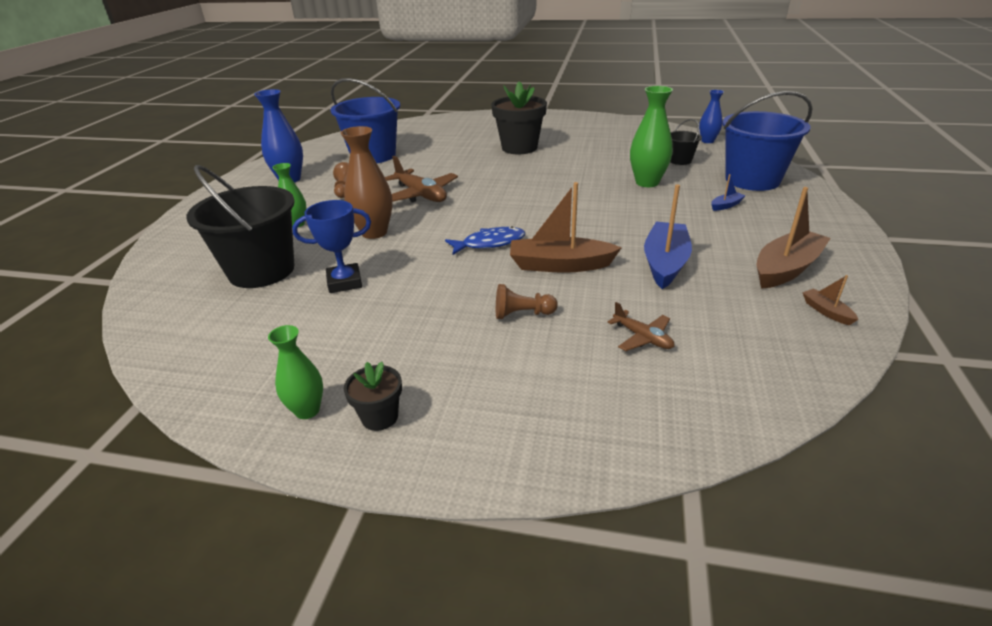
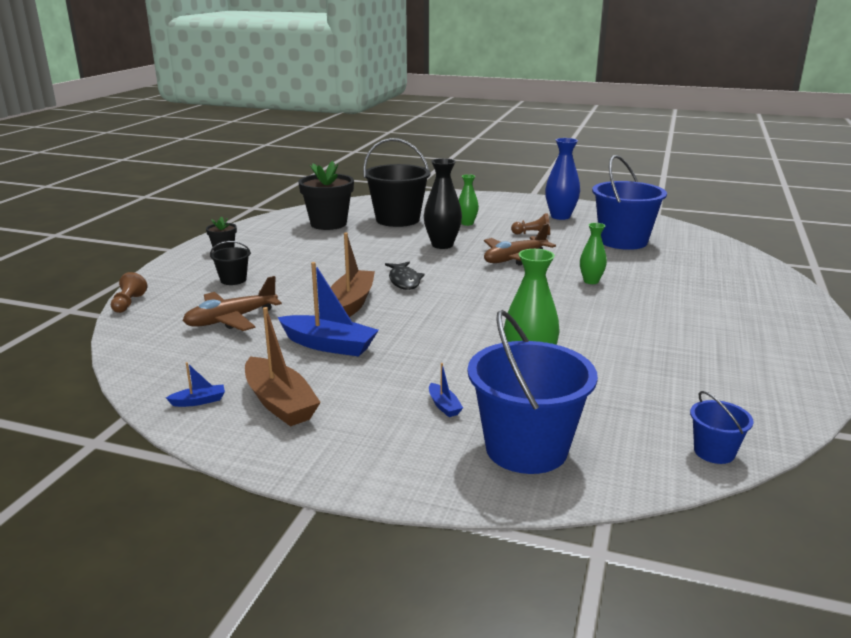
camera: 95 degrees right, 10 degrees down
(307, 410) = (243, 237): green vase -> green vase (591, 281)
(344, 282) = (368, 239): blue trophy -> none
(374, 232) = (442, 245): brown vase -> black vase
(489, 243) = (404, 281): blue fish -> black fish
(519, 148) = (656, 306): black flower pot -> black flower pot (328, 224)
(522, 314) = (291, 286): brown pawn -> brown pawn (128, 303)
(642, 337) = (231, 319): brown plane -> brown plane, size x1.78
(680, 160) = (612, 406): black bucket -> black bucket (233, 280)
(707, 141) = (714, 452): blue vase -> blue bucket
(826, 311) = (199, 401): brown boat -> blue boat

